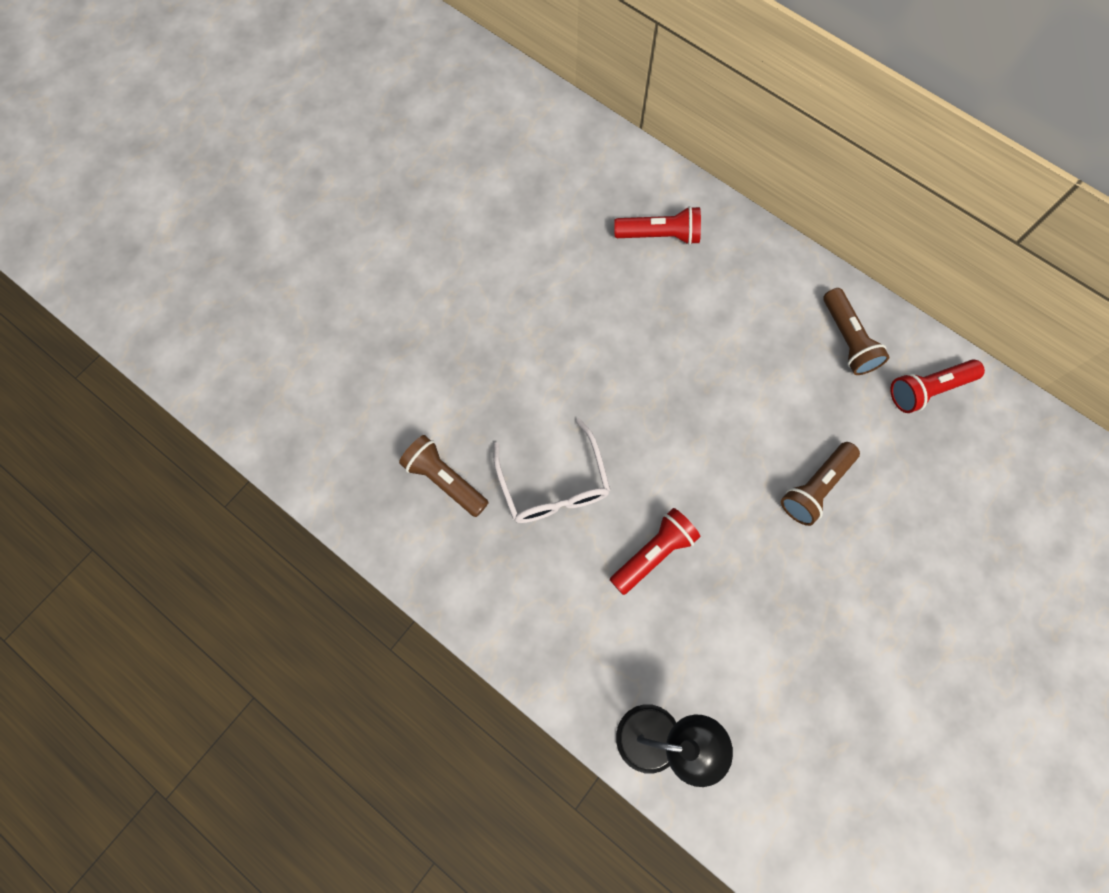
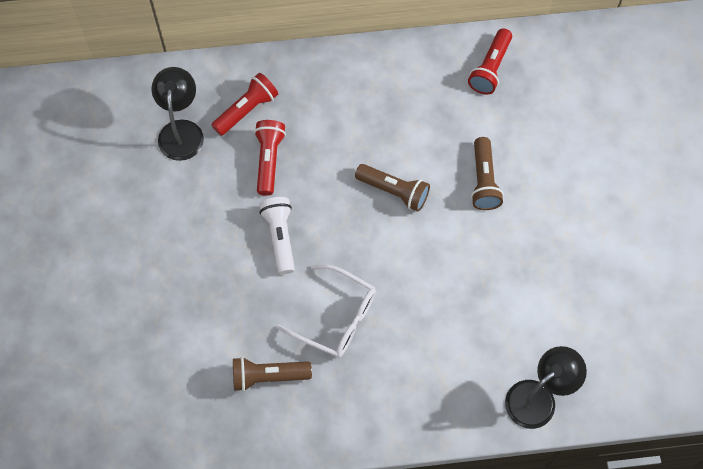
camera: 45 degrees left, 5 degrees down
(576, 369) = (280, 237): none -> white flashlight
(586, 205) = (181, 131): none -> black lamp
(653, 553) = (432, 302): red flashlight -> red flashlight (268, 160)
(848, 340) = (419, 78): brown flashlight -> brown flashlight (394, 191)

